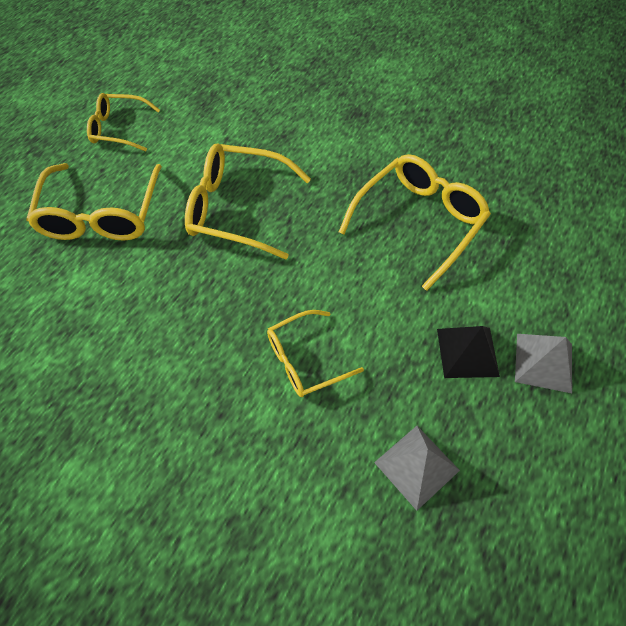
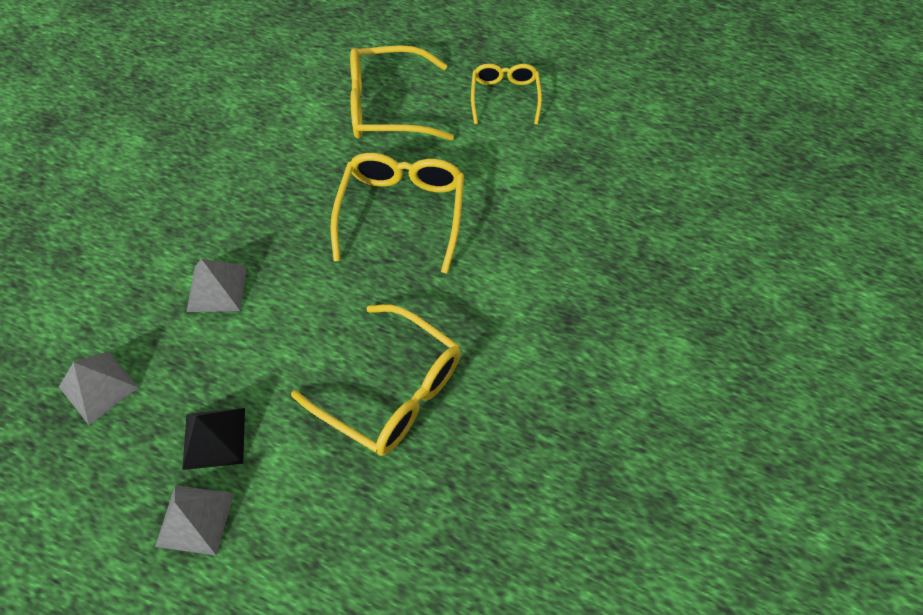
camera: 85 degrees right, 0 degrees up
(305, 360) = (217, 288): yellow glasses -> grey pyramid

